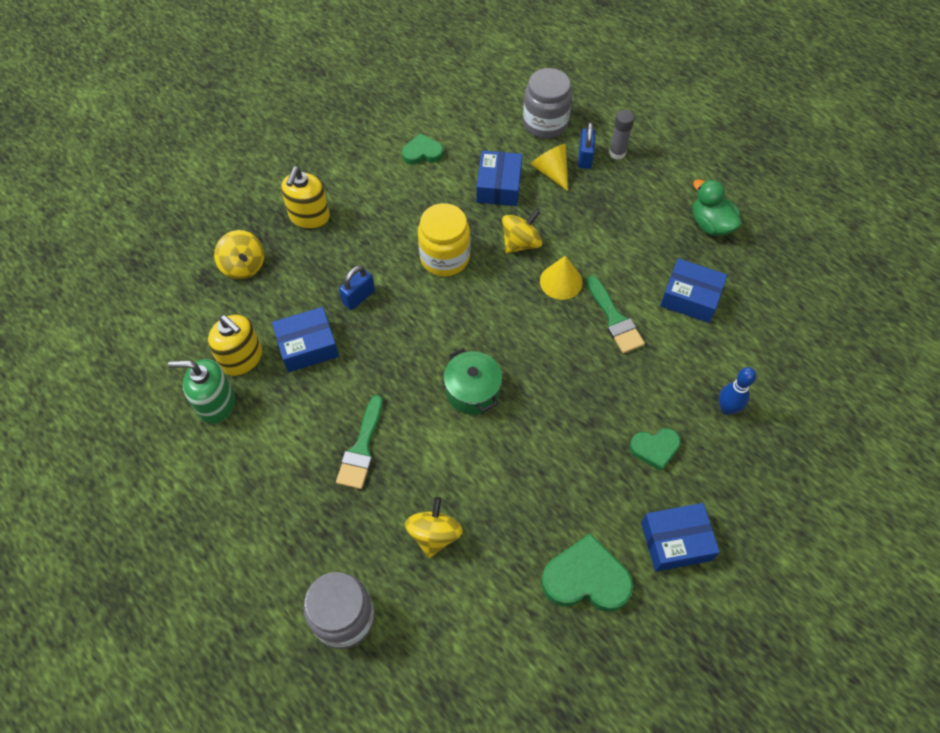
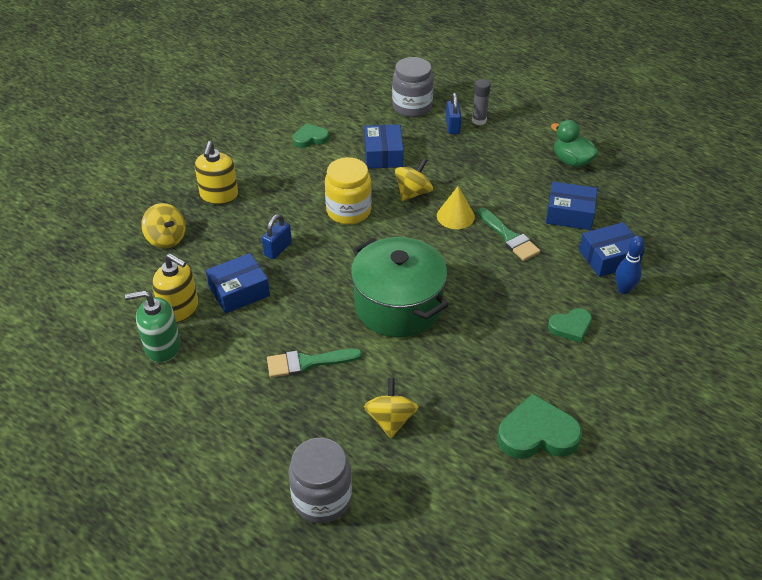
camera: 10 degrees left, 15 degrees down
(361, 448) = (307, 363): green brush -> green brush turned 75 degrees clockwise
(472, 391) = (398, 306): green pot -> green pot, size x1.78
(551, 172) = (426, 140): yellow cone -> none
(676, 541) = (608, 394): blue box -> blue box (609, 258)

